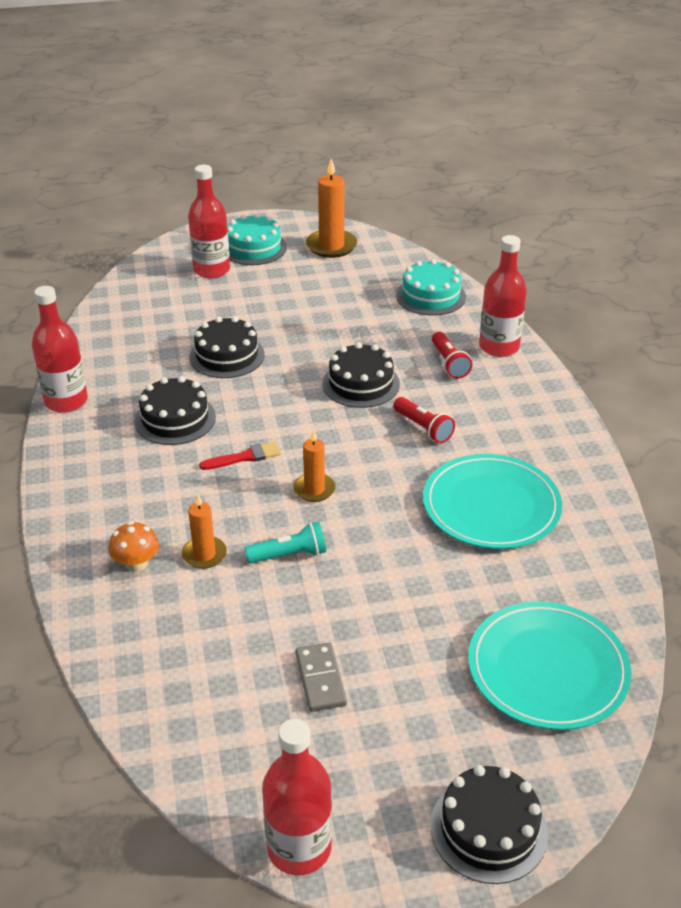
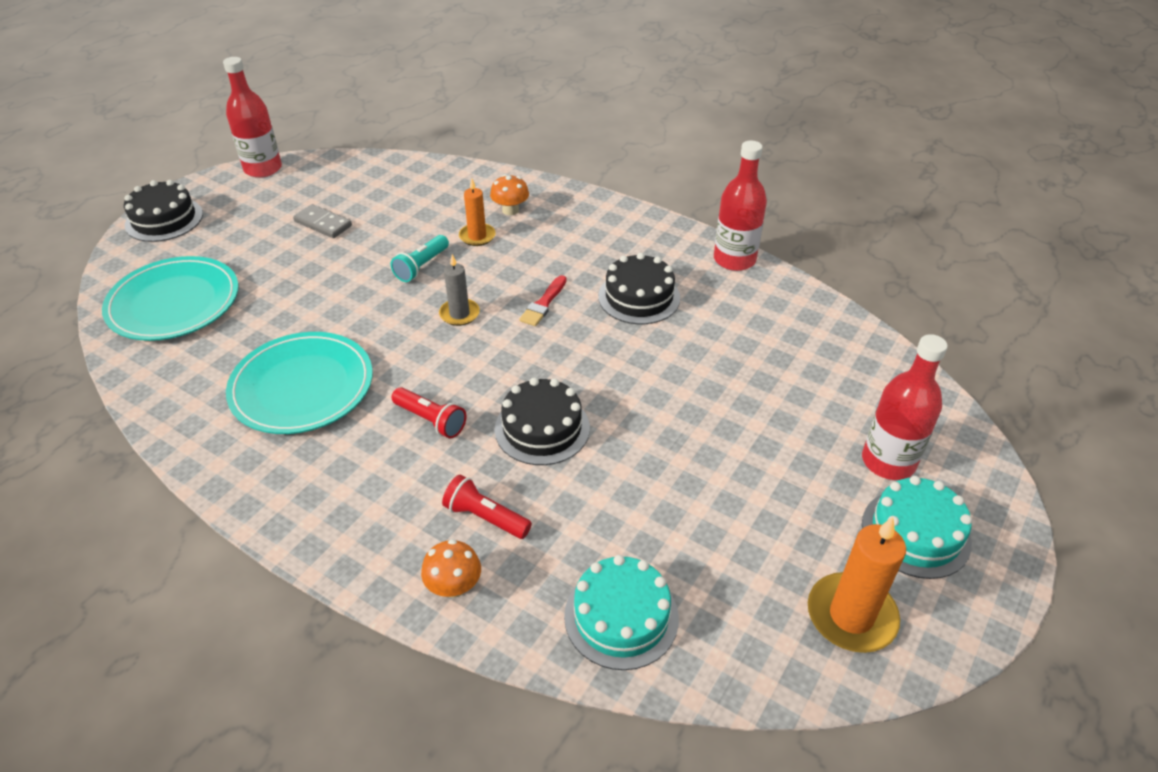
camera: 135 degrees right, 5 degrees up
(227, 356) = (696, 374): black cake -> none
(314, 489) = (459, 314): orange candle -> grey candle
(423, 428) = (431, 420): red flashlight -> red flashlight turned 150 degrees counterclockwise
(499, 347) = (454, 586): red bottle -> orange mushroom

